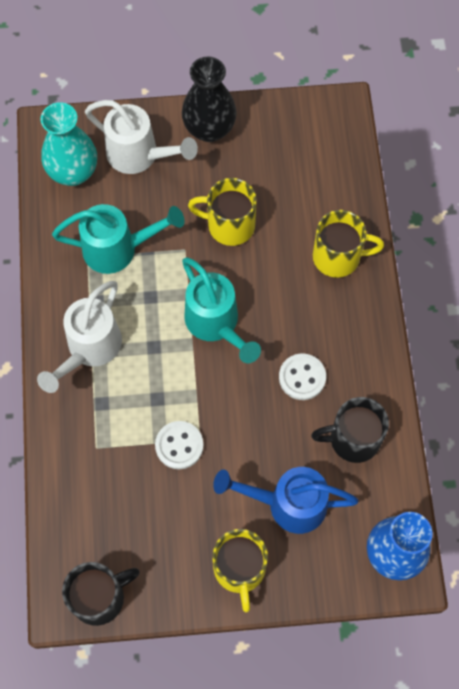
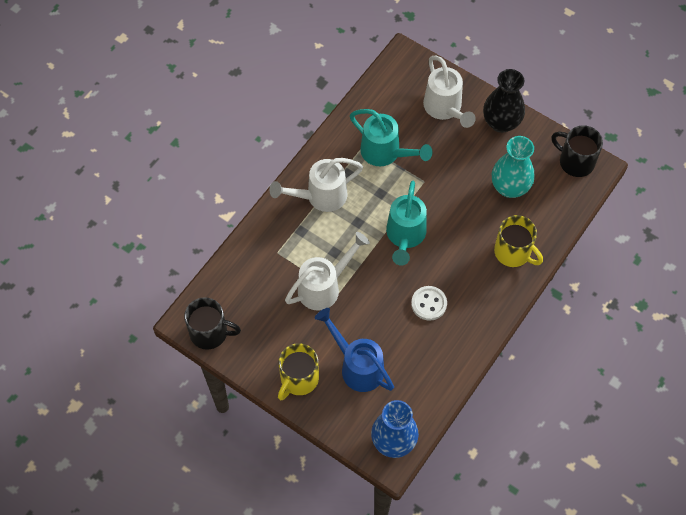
camera: 40 degrees right, 5 degrees down
(73, 172) = (397, 91): turquoise vase -> turquoise vase (509, 187)
(179, 445) = (324, 287): white button -> white watering can
(229, 225) = (463, 186): yellow mug -> none
(353, 439) = (427, 360): black mug -> black mug (575, 161)

